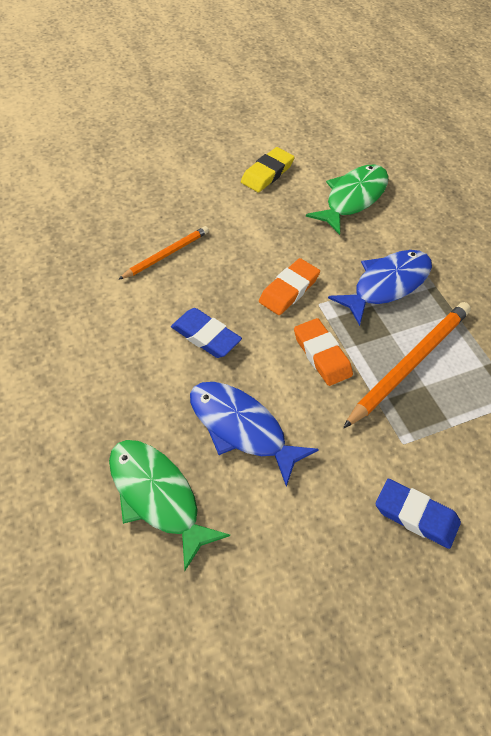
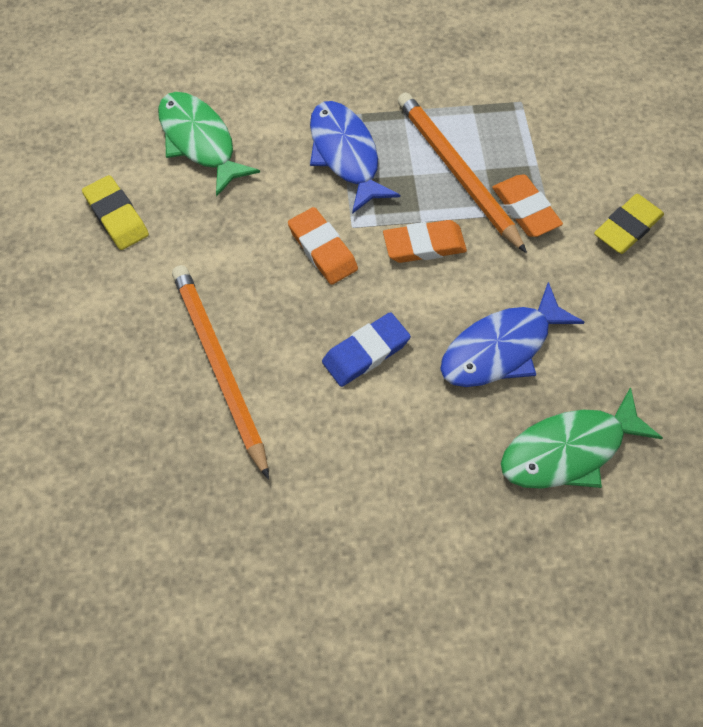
camera: 70 degrees left, 10 degrees up
(166, 254) = (219, 366): orange pencil -> orange pencil, size x1.70
(395, 424) = (525, 209): none -> orange eraser
(416, 516) = (627, 227): blue eraser -> yellow eraser

